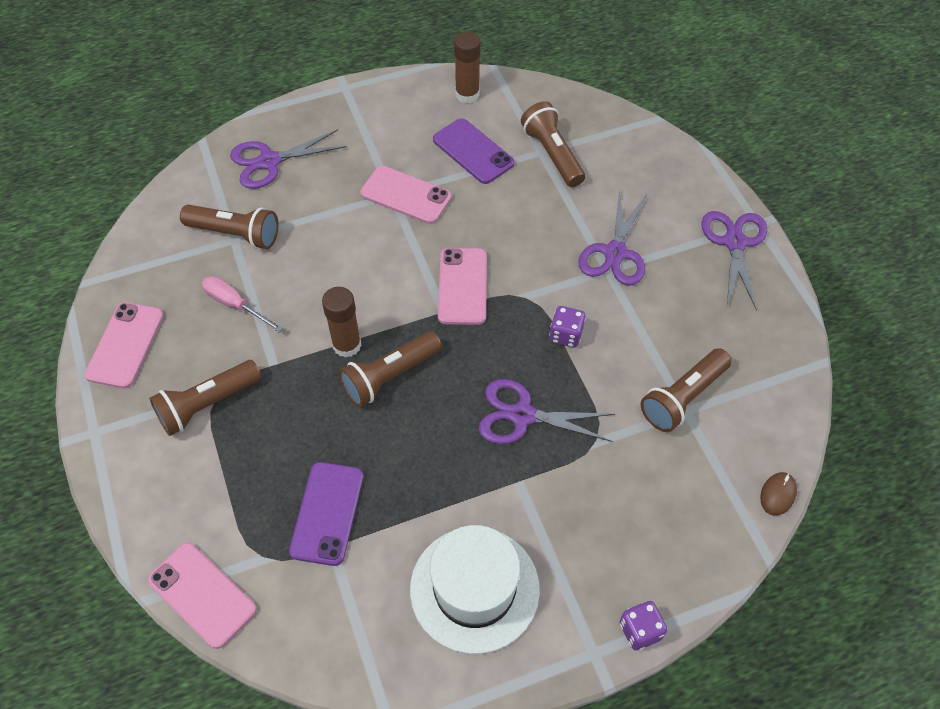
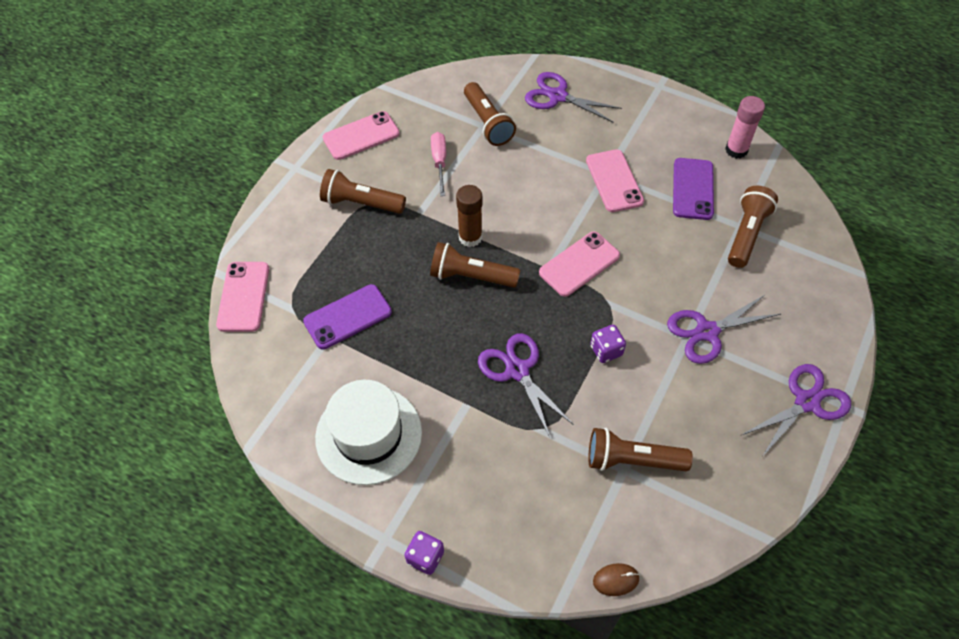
camera: 50 degrees right, 0 degrees up
(467, 94) = (736, 150): brown glue stick -> pink glue stick

